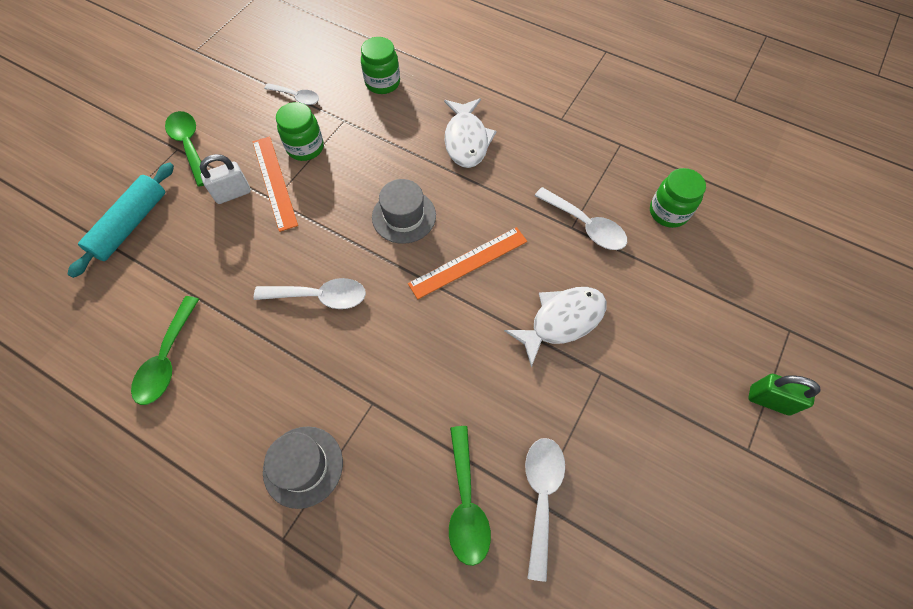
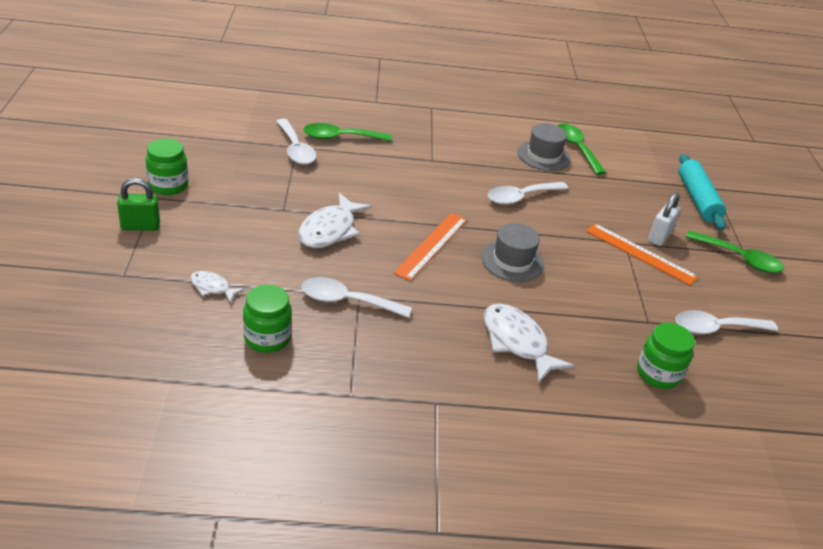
camera: 145 degrees right, 25 degrees down
(296, 97) = (716, 328): white spoon -> white spoon, size x1.52
(303, 466) = (447, 130): grey hat -> grey hat (543, 156)
(305, 148) = (650, 287): green jar -> green jar (168, 185)
(466, 503) = (340, 137): green spoon -> green spoon turned 60 degrees counterclockwise
(704, 283) = (212, 287): none -> white fish

